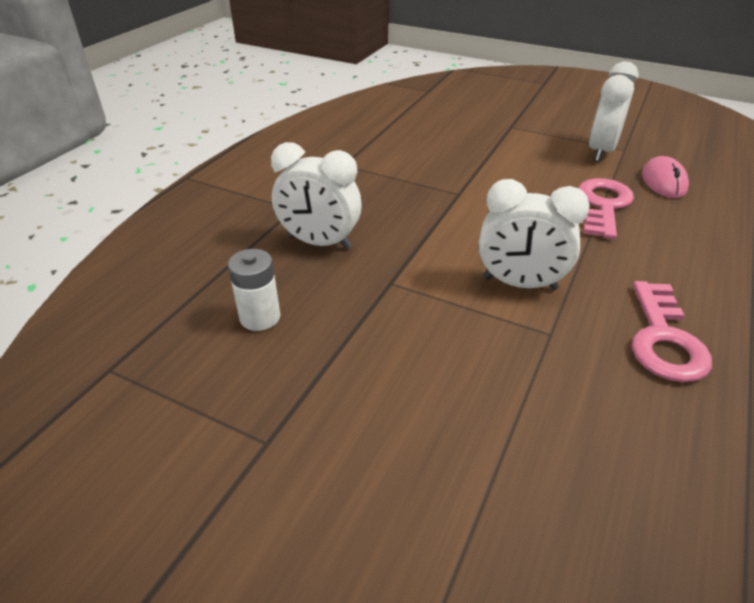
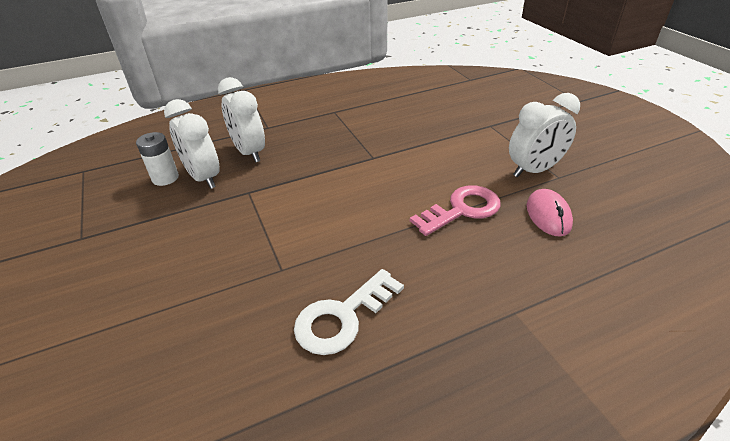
camera: 40 degrees right, 0 degrees up
(519, 284) = (314, 230): white clock -> white clock (203, 177)
(663, 182) = (548, 215): pink mouse -> pink mouse turned 45 degrees counterclockwise
(664, 339) = (342, 317): pink key -> white key

